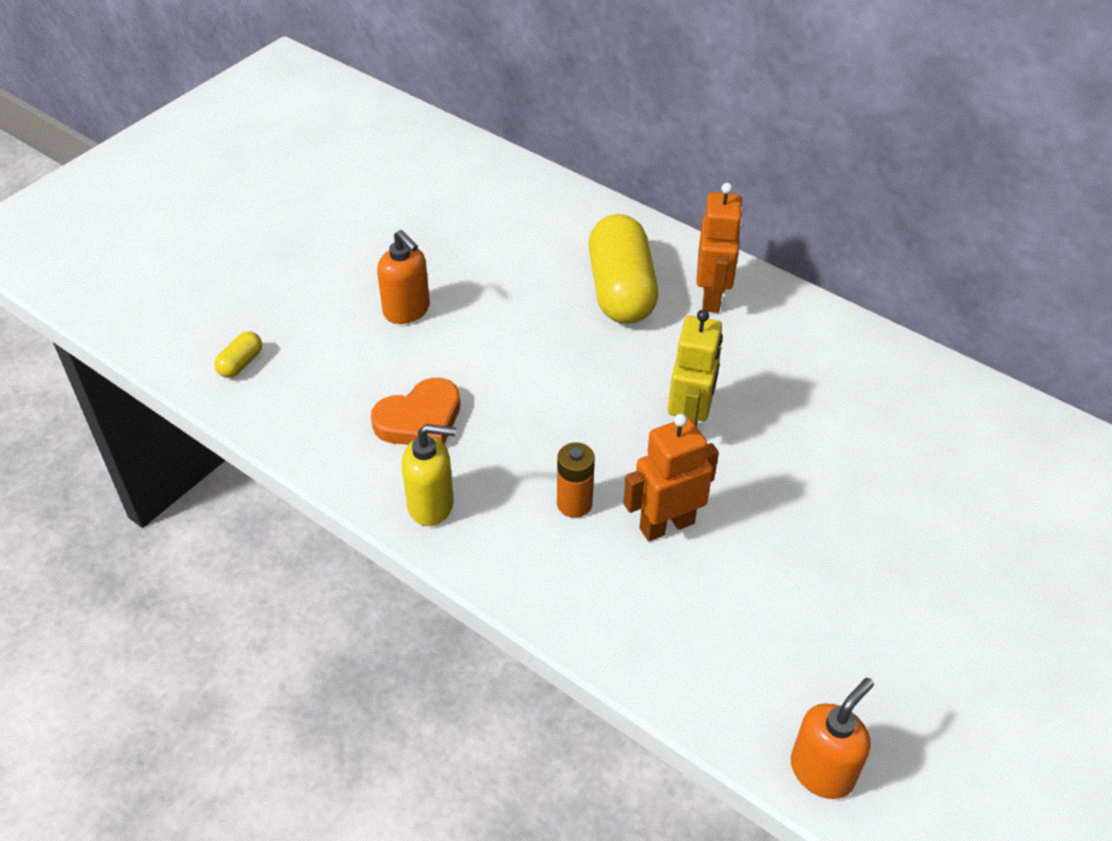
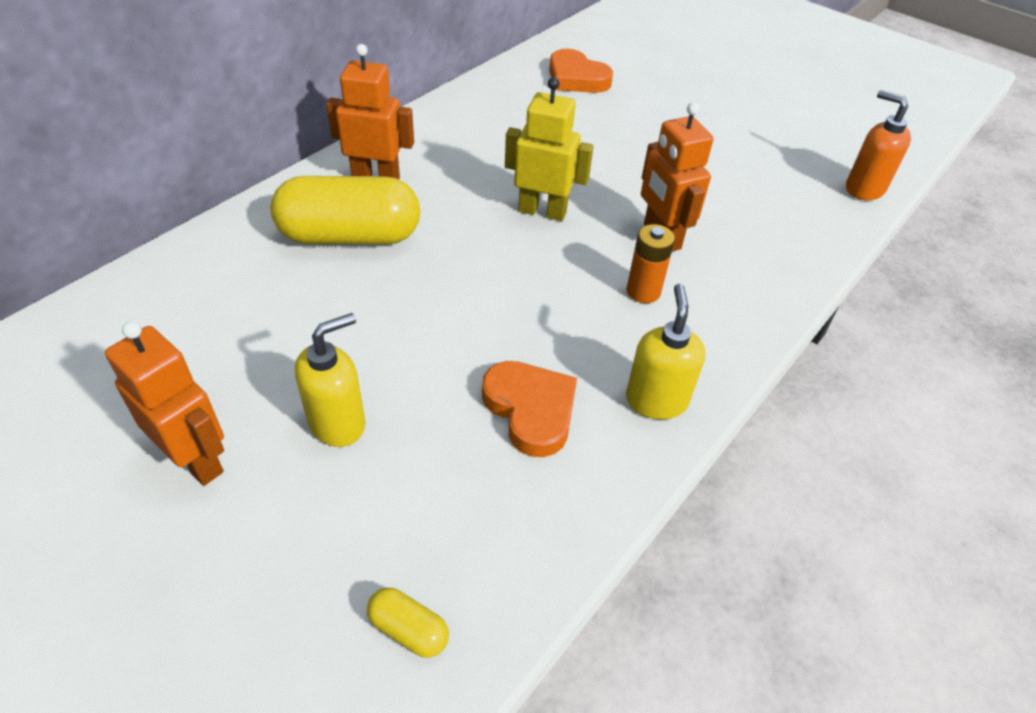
camera: 90 degrees left, 0 degrees up
(376, 249) = (196, 460): none -> orange robot
(407, 310) = (338, 423): orange soap dispenser -> yellow soap dispenser
(985, 455) = (576, 78): none -> orange heart

